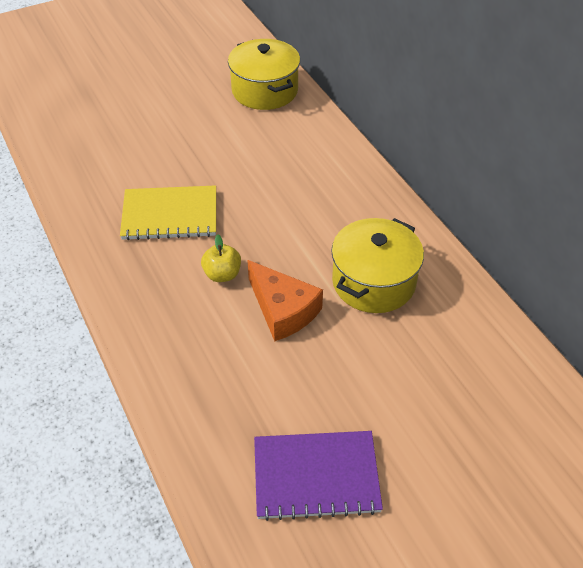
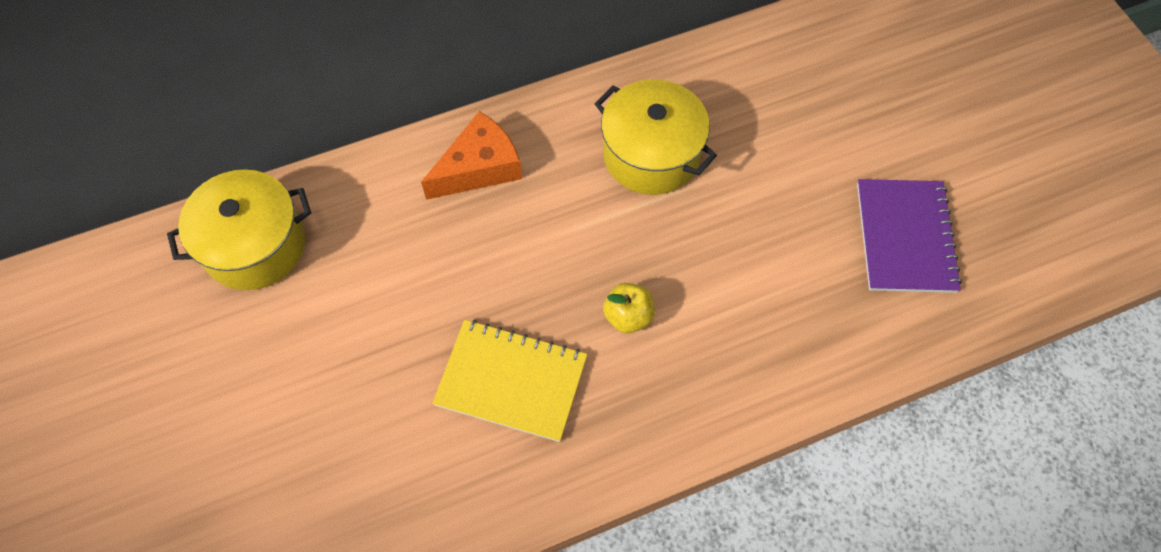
camera: 85 degrees left, 15 degrees up
(170, 215) = (511, 381): yellow notebook -> yellow notebook turned 75 degrees counterclockwise
(283, 310) = (689, 252): orange cheese -> orange cheese (479, 167)

